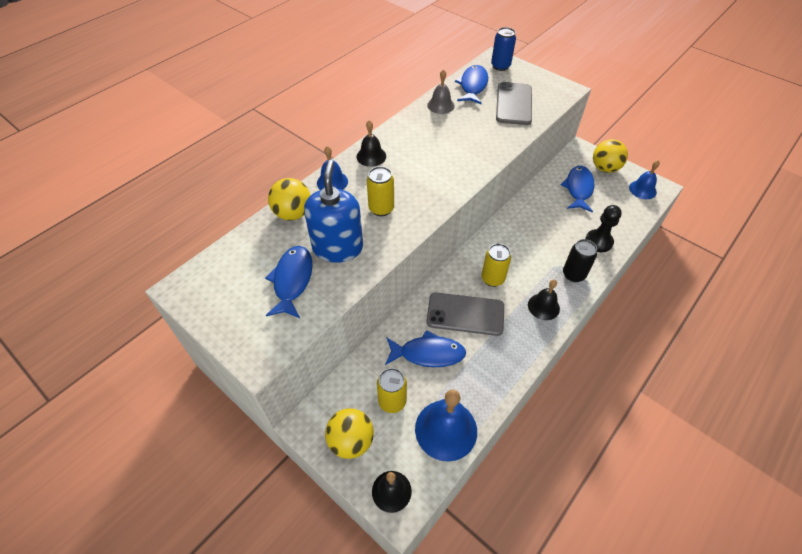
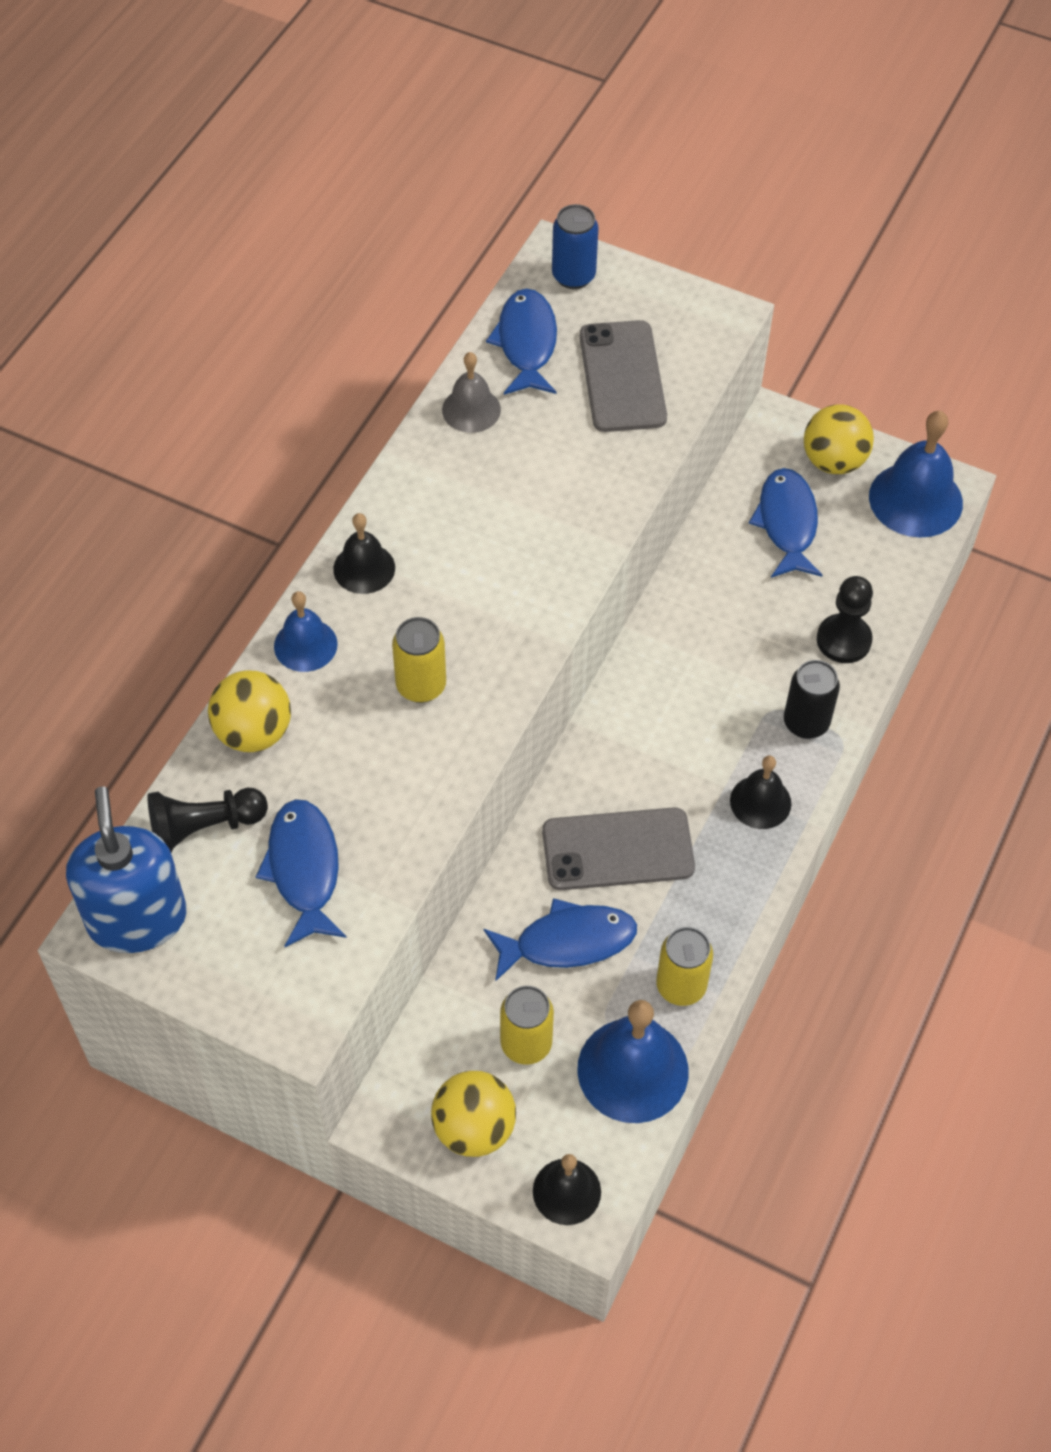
camera: 15 degrees left, 5 degrees up
(251, 251) = (204, 827): none -> black pawn
(338, 247) = (365, 786): blue soap dispenser -> blue soap dispenser (137, 918)
(492, 279) = (654, 765): yellow can -> yellow can (681, 986)
(642, 189) = (915, 499): blue bell -> blue bell, size x1.68

